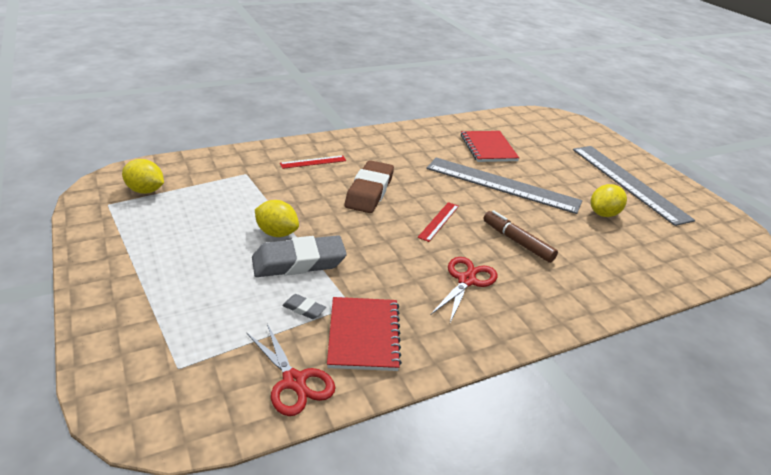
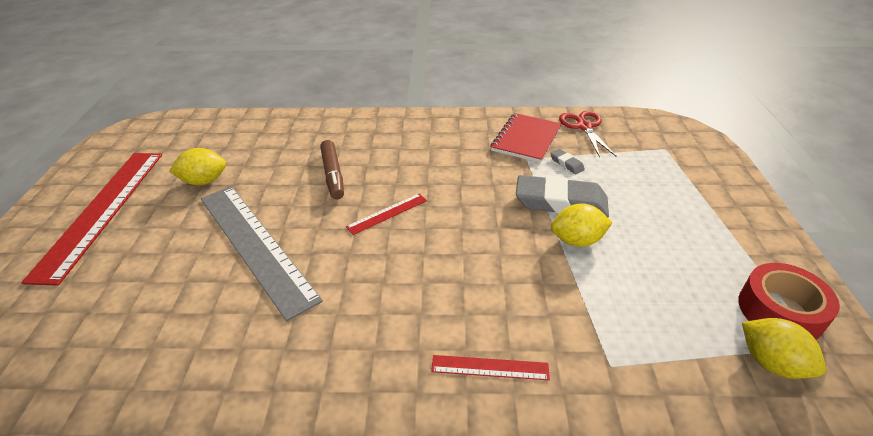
camera: 150 degrees left, 5 degrees up
(123, 217) = (780, 311): none -> red tape
(277, 233) = (577, 240): yellow lemon -> yellow lemon turned 60 degrees counterclockwise
(369, 191) = (436, 277): brown eraser -> none
(467, 280) = (417, 155): red scissors -> none
(488, 148) = (174, 326): red notebook -> none
(628, 182) = (102, 210): grey ruler -> red ruler

